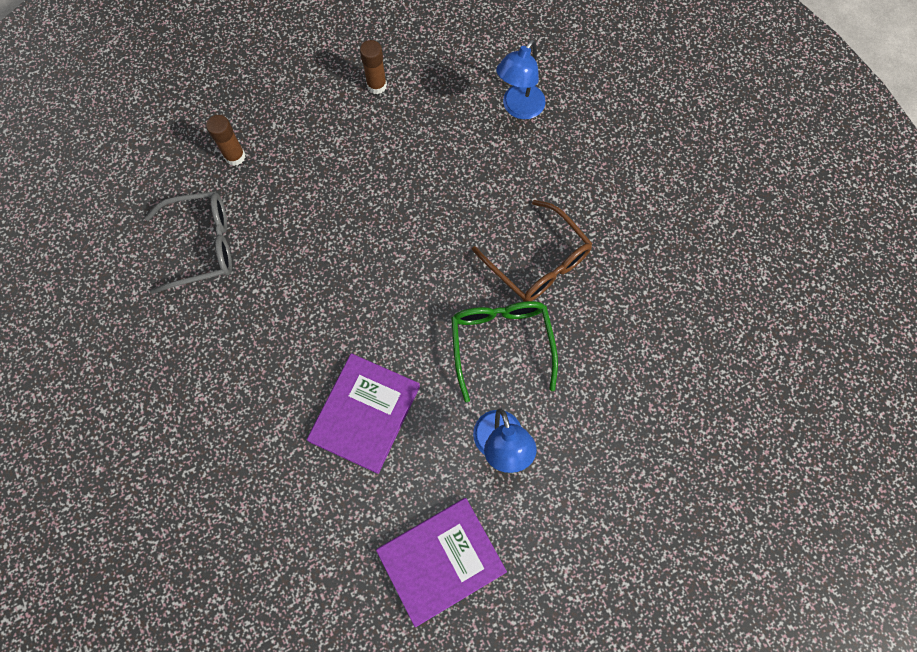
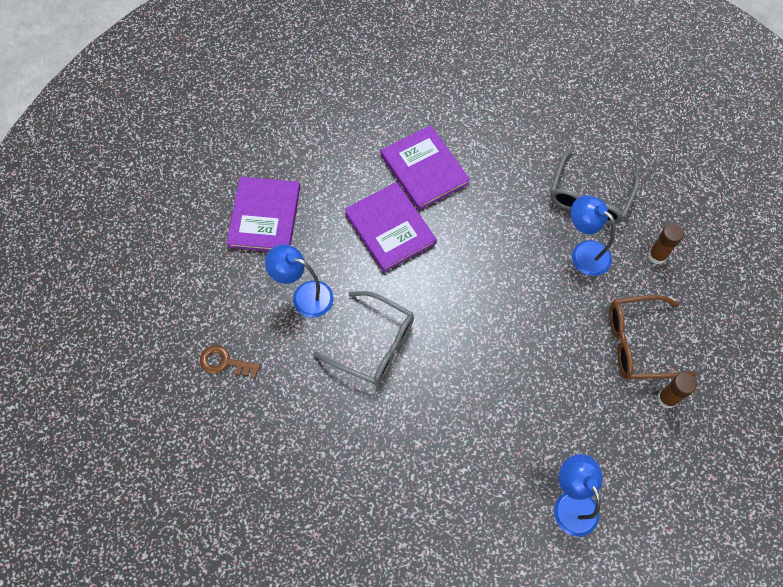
camera: 125 degrees right, 5 degrees down
(267, 426) = (424, 169): none -> purple book
(272, 217) = (584, 252): none -> blue lamp
(501, 343) = (374, 345): green glasses -> grey glasses
(538, 262) = (417, 416): brown glasses -> brown glasses (638, 343)
(625, 471) = (224, 362): none -> brown key

